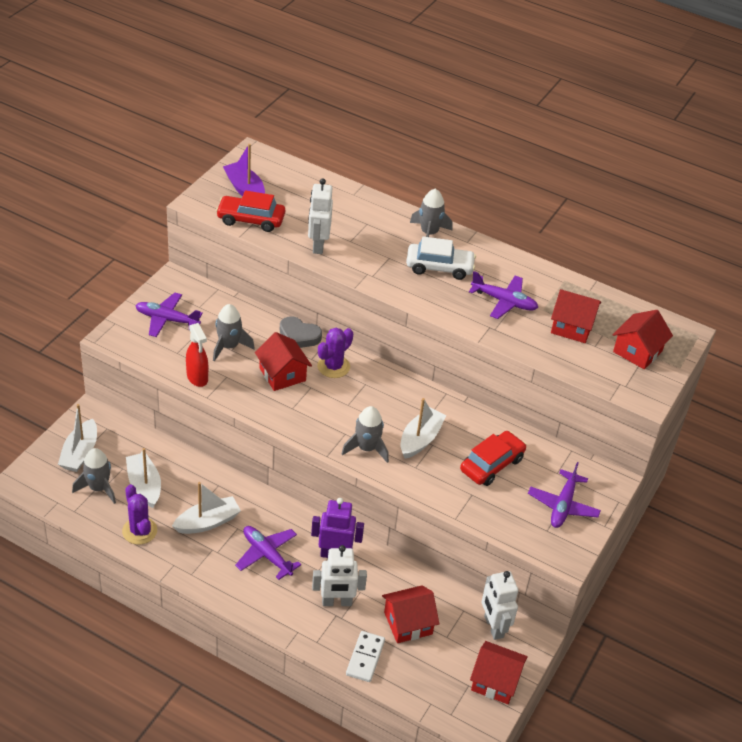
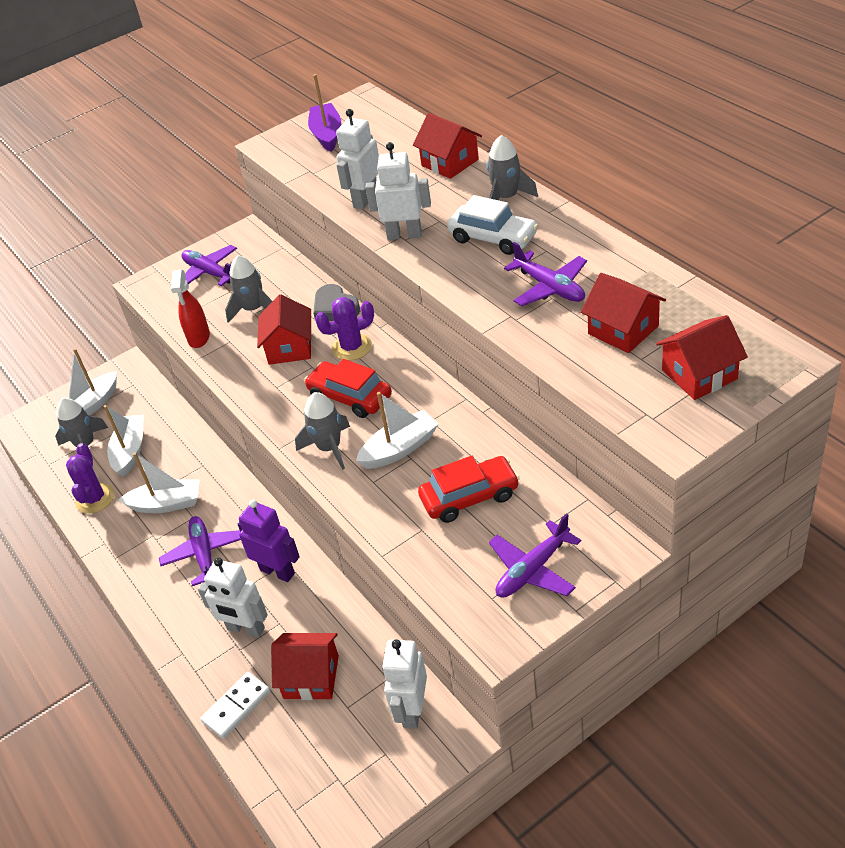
camera: 35 degrees right, 0 degrees up
(250, 220) = (310, 166): red car -> red car (350, 397)
(369, 272) = (404, 235): none -> white robot
(495, 681) = (374, 784): red house -> red house (450, 163)

